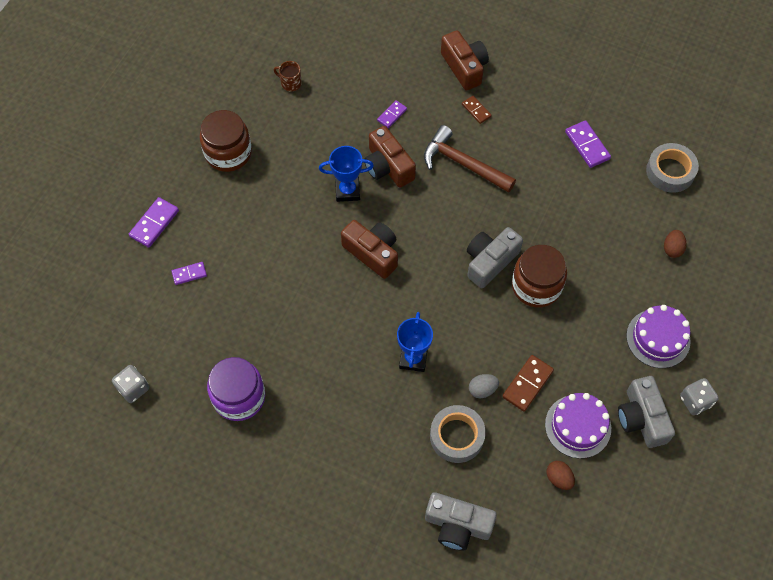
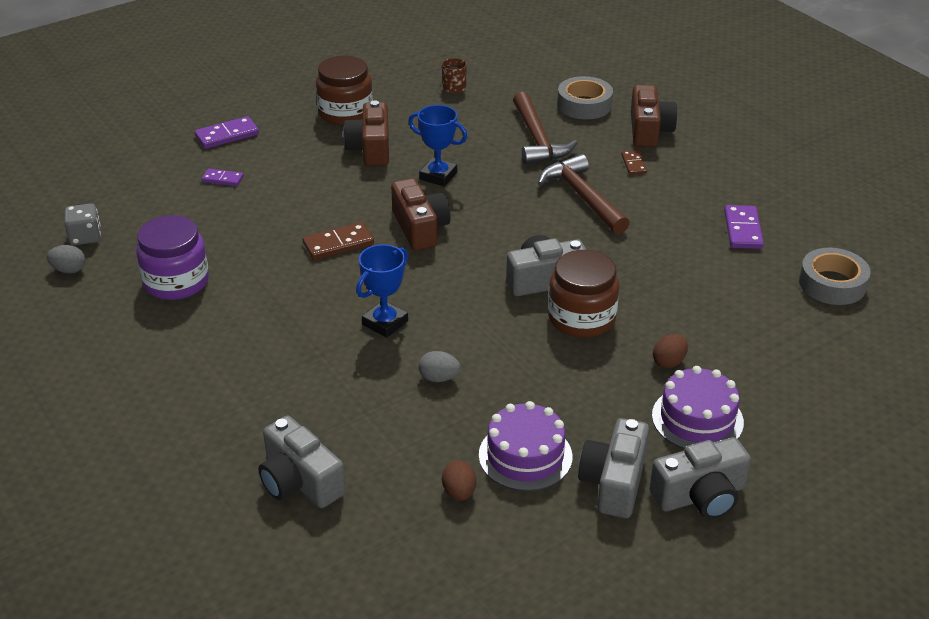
camera: 30 degrees right, 25 degrees down
(149, 427) = (69, 270): none -> grey egg
(388, 166) = (498, 173): brown camera -> brown camera (371, 148)
(392, 115) = (537, 139): purple domino -> brown hammer
(457, 436) = (372, 405): grey tape -> grey tape (584, 105)
(527, 384) = (497, 394): brown domino -> brown domino (338, 244)
(672, 249) = (782, 348): brown egg -> brown egg (669, 362)
(695, 401) = (700, 496): grey dice -> grey camera

